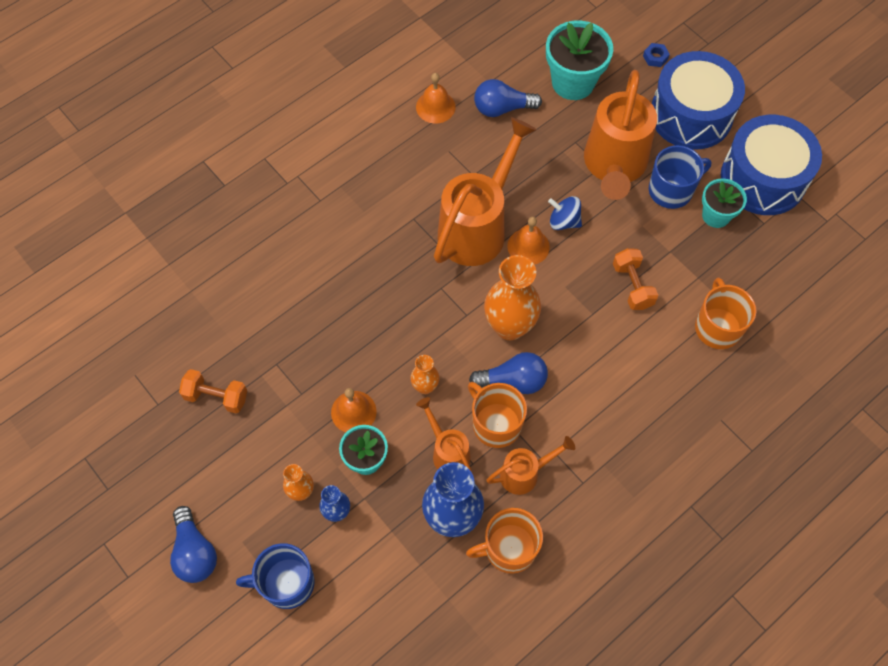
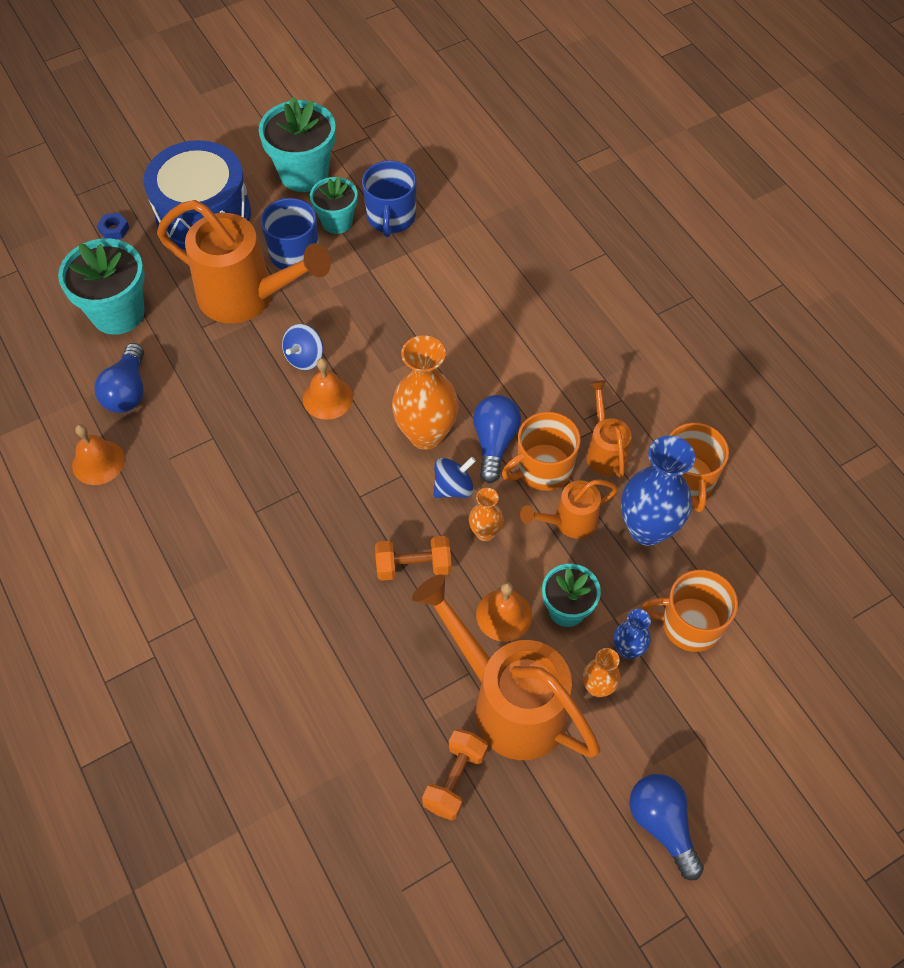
camera: 80 degrees left, 5 degrees down
(195, 552) = (662, 824): blue light bulb -> blue light bulb turned 105 degrees counterclockwise
(286, 583) = (708, 716): blue mug -> blue mug (391, 217)
(462, 356) = (453, 487): none -> blue spinning top
(477, 227) = (288, 445): orange watering can -> orange watering can (509, 703)
(632, 286) = (403, 311): orange dumbbell -> orange dumbbell (413, 566)
(717, 327) = (467, 250): orange mug -> orange mug (689, 624)
(763, 178) = (304, 174): blue drum -> turquoise flower pot

